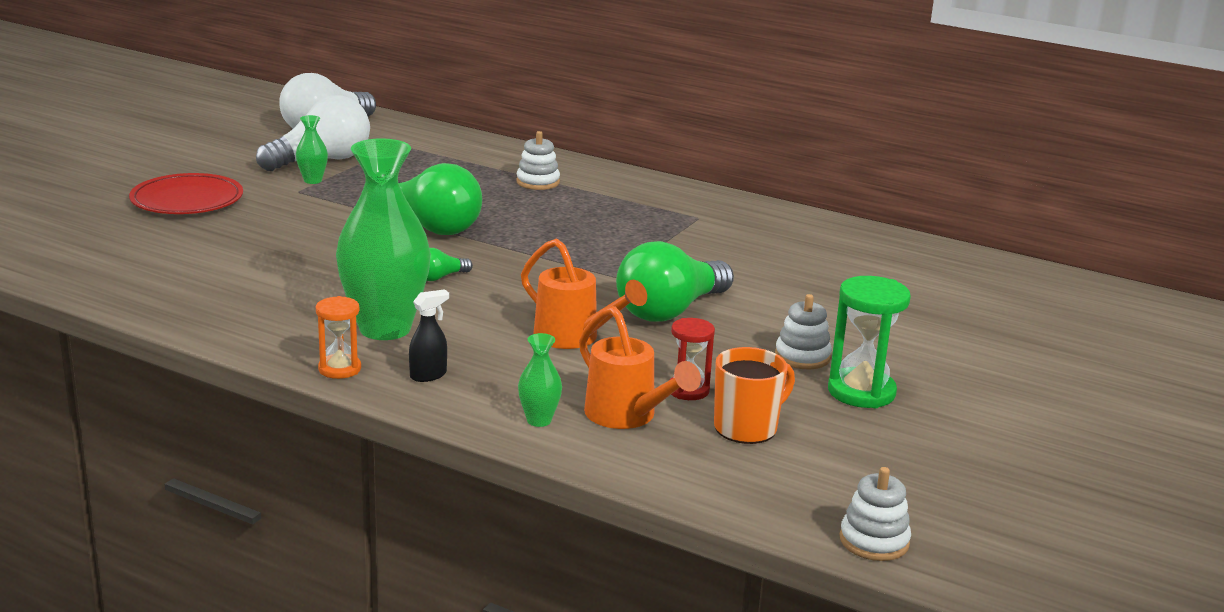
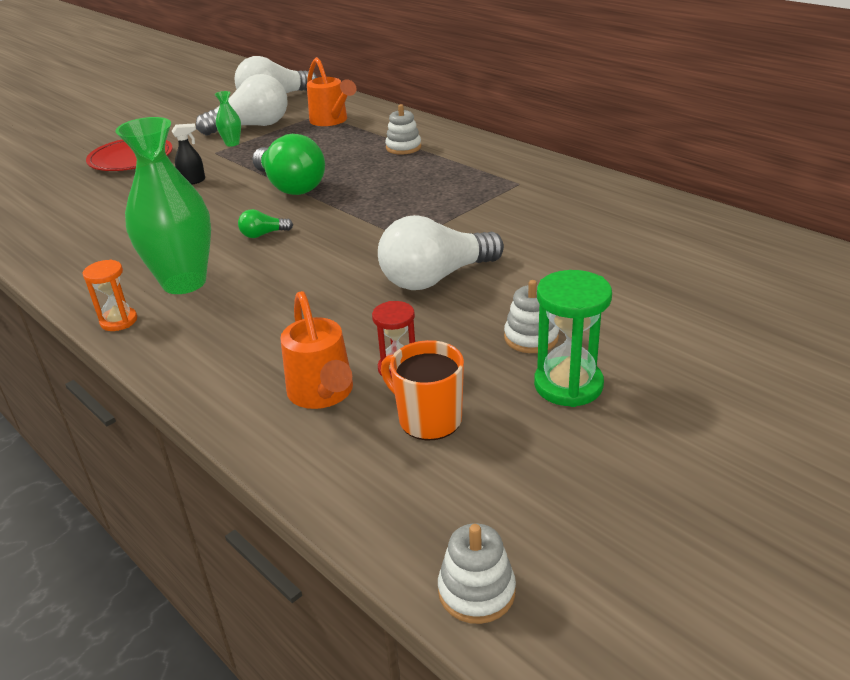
camera: 20 degrees right, 10 degrees up
(428, 375) = (184, 333): black spray bottle -> black spray bottle (193, 181)
(539, 420) = (241, 391): green vase -> none
(574, 338) = (332, 302): orange watering can -> orange watering can (331, 121)
(670, 310) = (436, 278): green light bulb -> white light bulb
(747, 428) = (428, 419): orange mug -> orange mug turned 120 degrees counterclockwise

